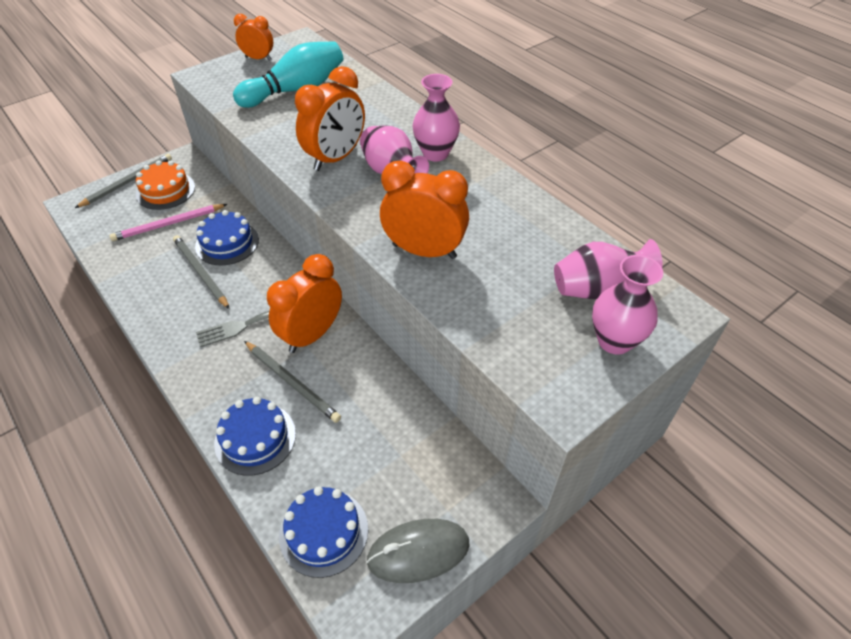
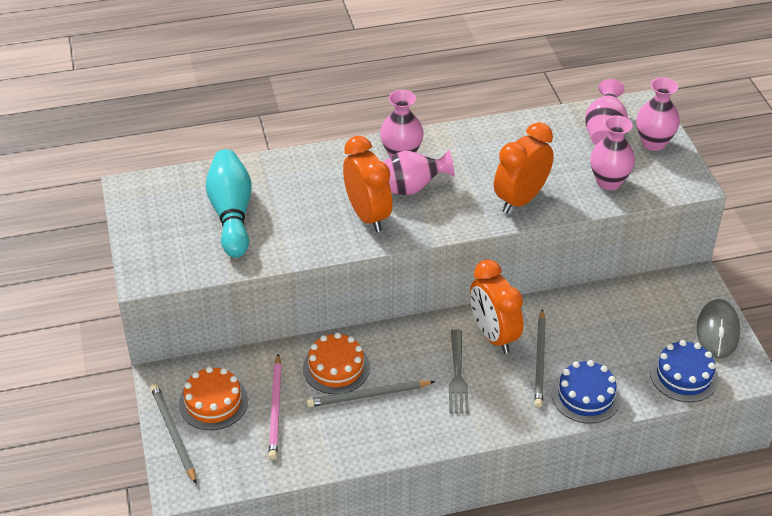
camera: 65 degrees left, 5 degrees down
(227, 243) = (336, 368): blue cake -> orange cake
(258, 58) = (144, 227): orange clock -> none
(292, 382) = (540, 361): grey pencil -> grey pencil turned 120 degrees clockwise
(506, 317) = (609, 182): none -> pink vase

